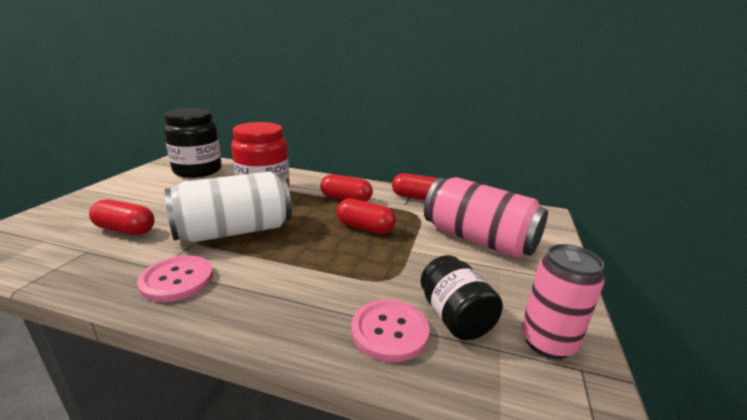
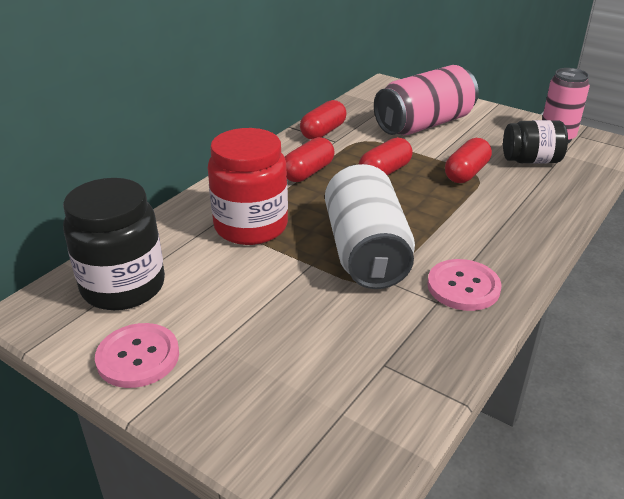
camera: 70 degrees left, 10 degrees up
(125, 230) = (333, 338): red capsule -> red capsule (466, 173)
(389, 331) = (545, 187): pink button -> pink button (138, 357)

